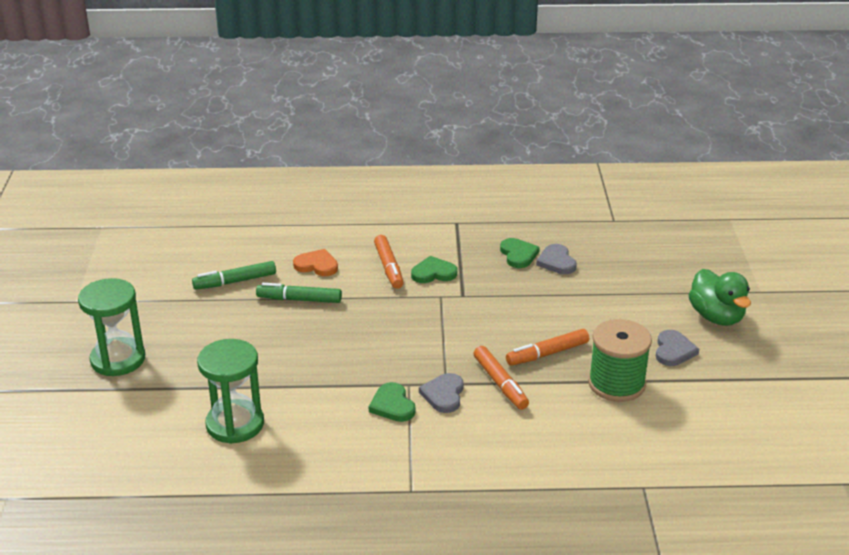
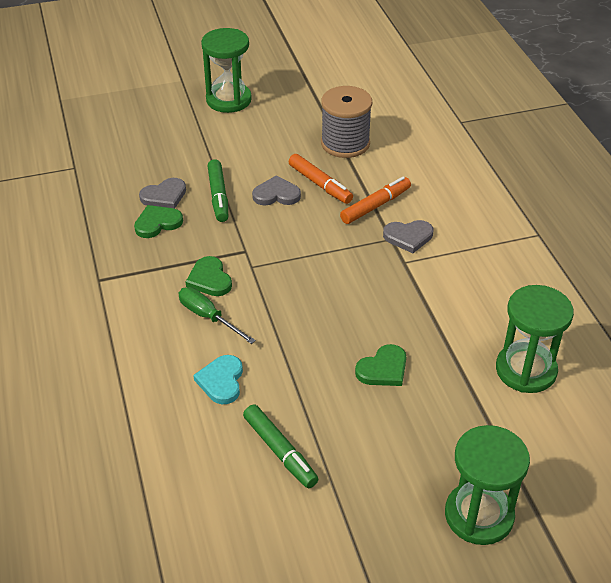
camera: 105 degrees left, 10 degrees up
(299, 299) = (297, 378): green marker -> green marker (218, 196)
(317, 265) = (221, 381): orange heart -> turquoise heart
(389, 267) = (208, 317): orange marker -> green screwdriver
(392, 405) = (439, 266): green heart -> green heart (383, 369)
(616, 384) = (345, 143): green spool -> grey spool
(673, 351) = (286, 118): grey heart -> grey heart (276, 194)
(716, 317) = (228, 100): green duck -> green hourglass

